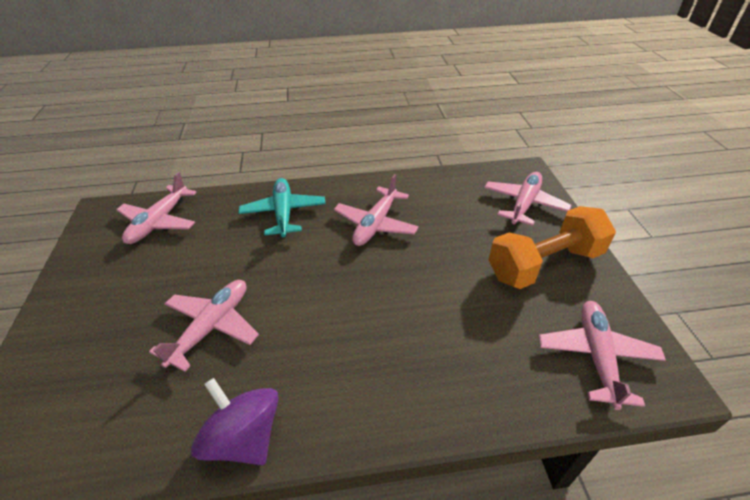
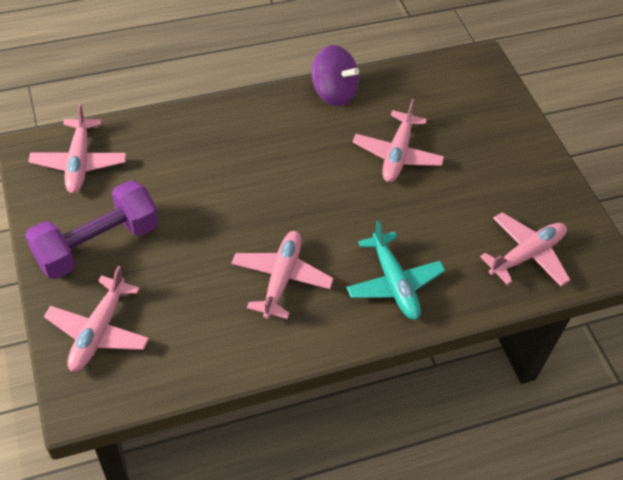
camera: 165 degrees right, 10 degrees up
(159, 222) = (526, 255): pink plane -> pink plane turned 45 degrees clockwise
(544, 264) = (97, 244): orange dumbbell -> purple dumbbell

